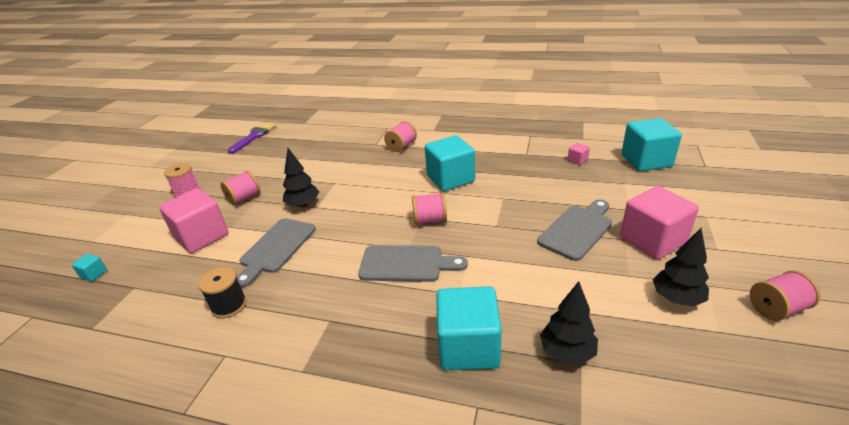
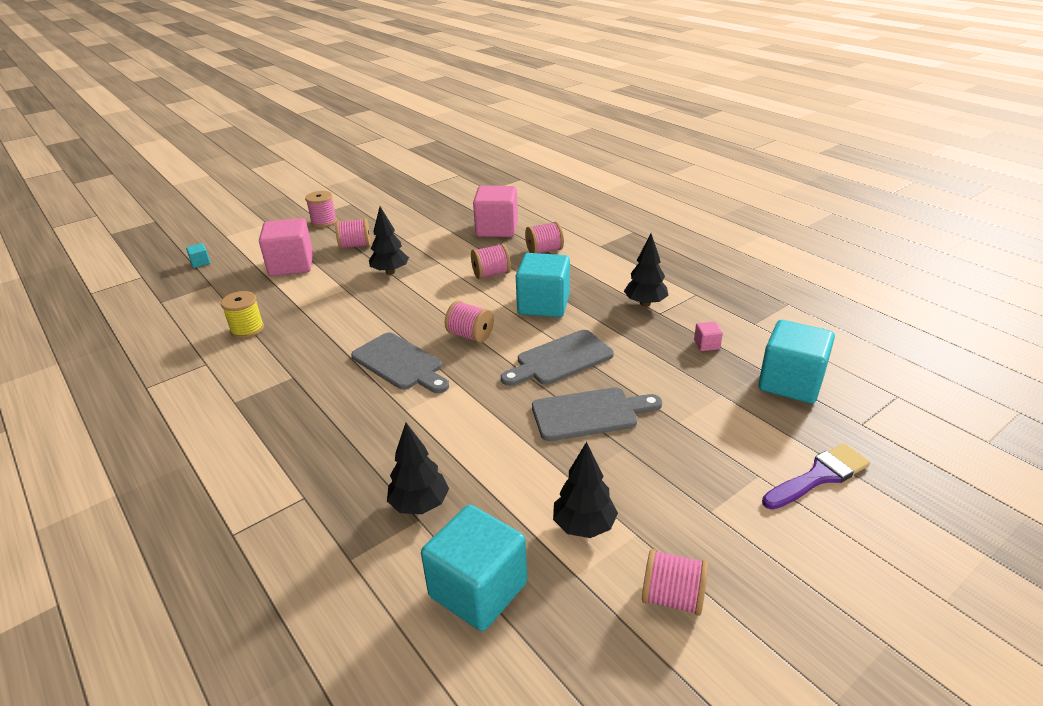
camera: 35 degrees right, 0 degrees up
(229, 305) = (247, 329): black spool -> yellow spool
(254, 136) = (431, 188): purple brush -> purple brush (819, 476)
(276, 248) = (327, 300): grey cutting board -> grey cutting board (560, 359)
(386, 175) = (491, 274): none -> pink spool
(468, 347) = (356, 453): turquoise cube -> turquoise cube (478, 589)
(510, 152) = (645, 303): none -> black tree
(652, 240) = (651, 464): pink cube -> pink cube (497, 229)

